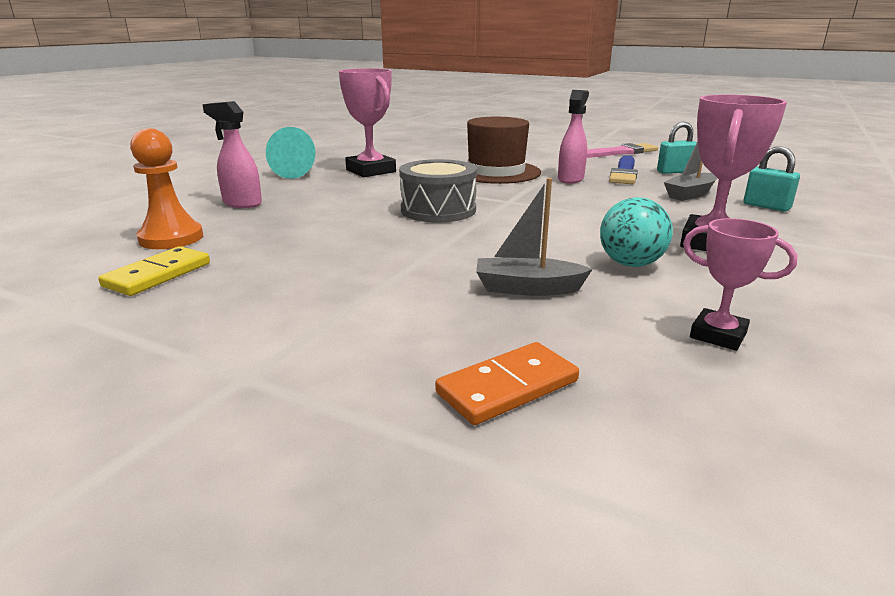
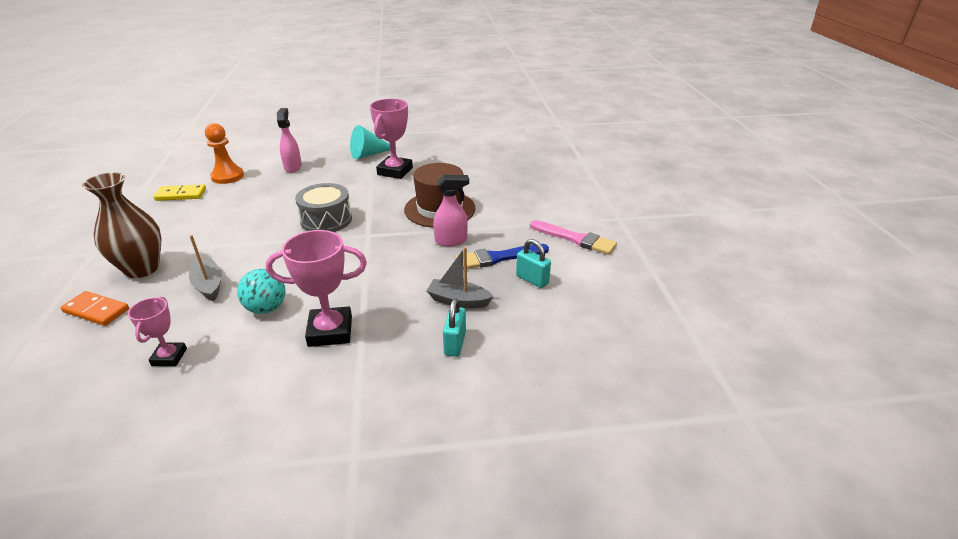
camera: 55 degrees right, 10 degrees up
(397, 331) = (142, 269): none -> brown vase

